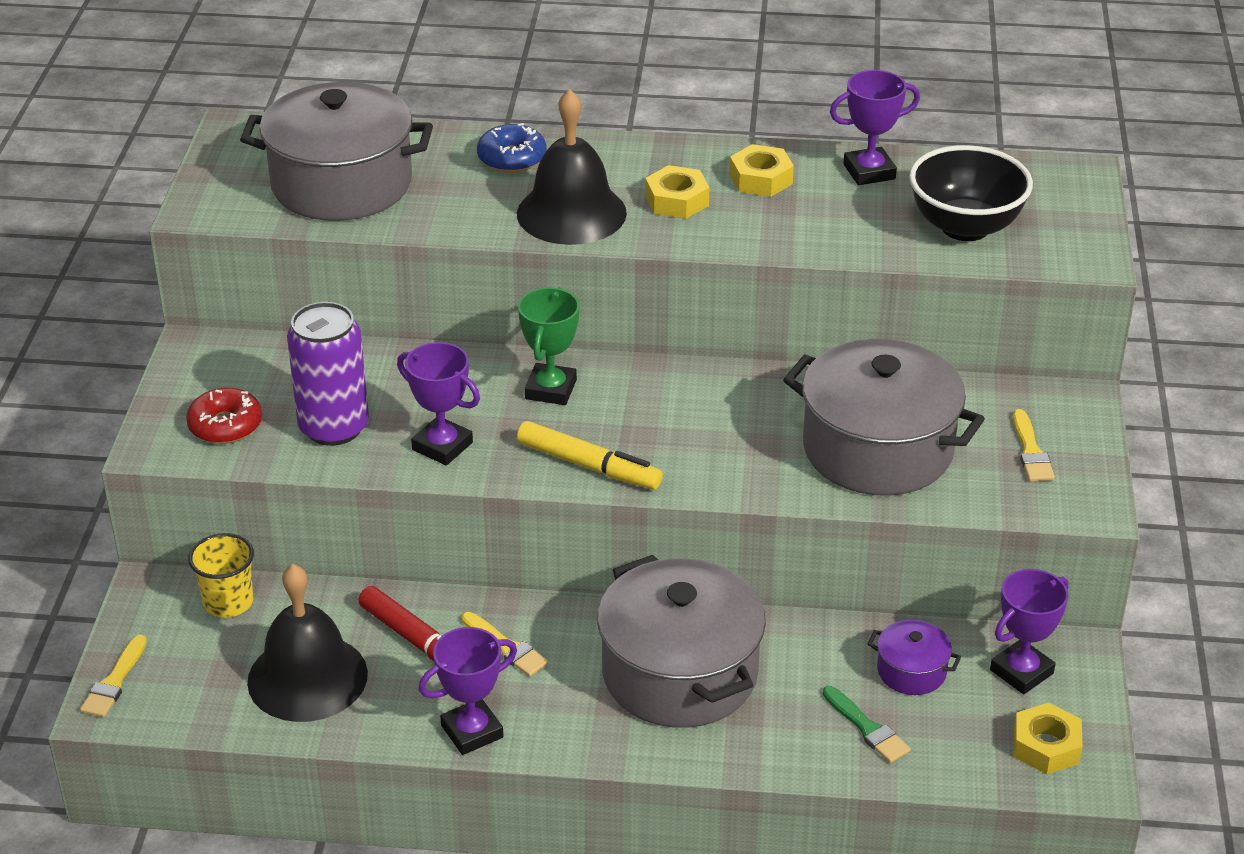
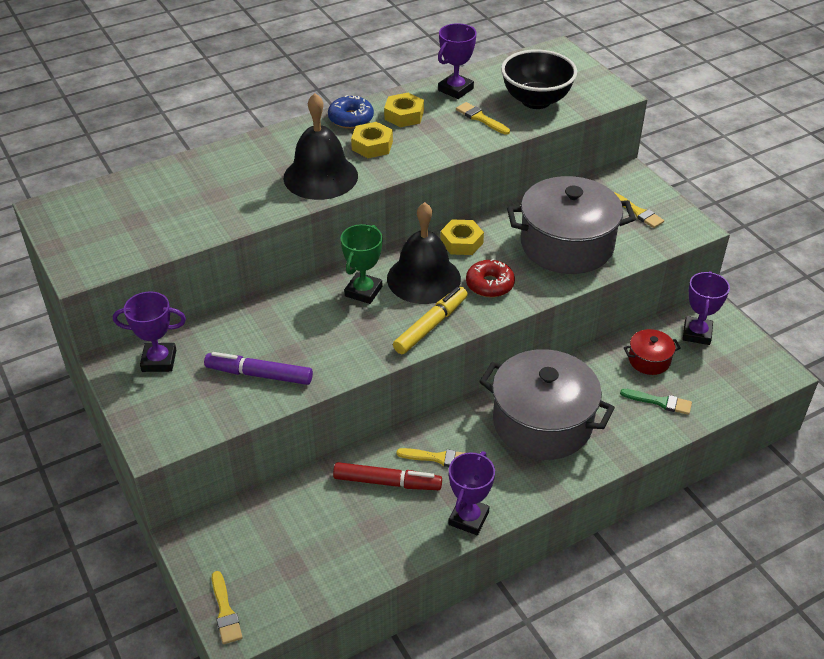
camera: 35 degrees left, 5 degrees up
(225, 425) = (188, 406): red donut -> red donut (489, 284)
(228, 602) = (248, 520): yellow cup -> none
(307, 677) = (343, 540): black bell -> black bell (423, 278)
(334, 427) = (259, 375): purple can -> purple marker
(342, 184) = (159, 215): grey pot -> none
(442, 446) = (336, 354): purple trophy -> purple trophy (159, 361)
(512, 158) = (249, 158): blue donut -> blue donut (351, 119)
(550, 389) = (363, 291): green trophy -> green trophy turned 45 degrees clockwise
(589, 465) = (431, 326): yellow marker -> yellow marker turned 45 degrees counterclockwise
(859, 221) = (481, 118): none -> yellow brush
(911, 671) = (649, 360): purple pot -> red pot
(1046, 746) = (745, 366): yellow nut -> yellow nut (461, 242)

